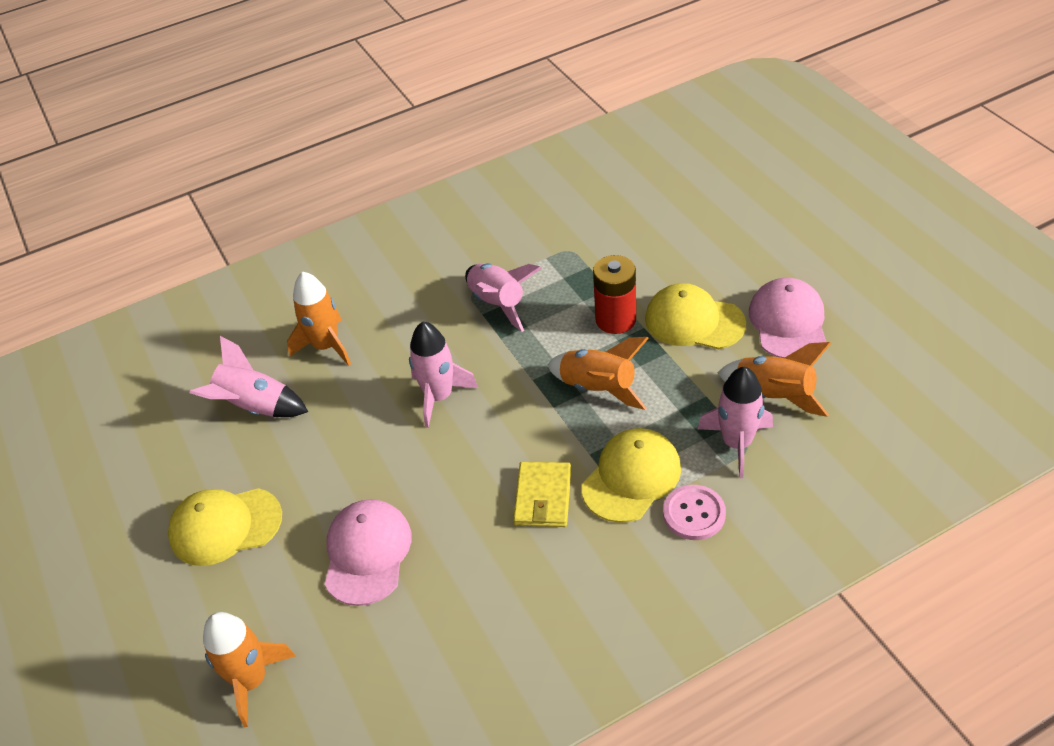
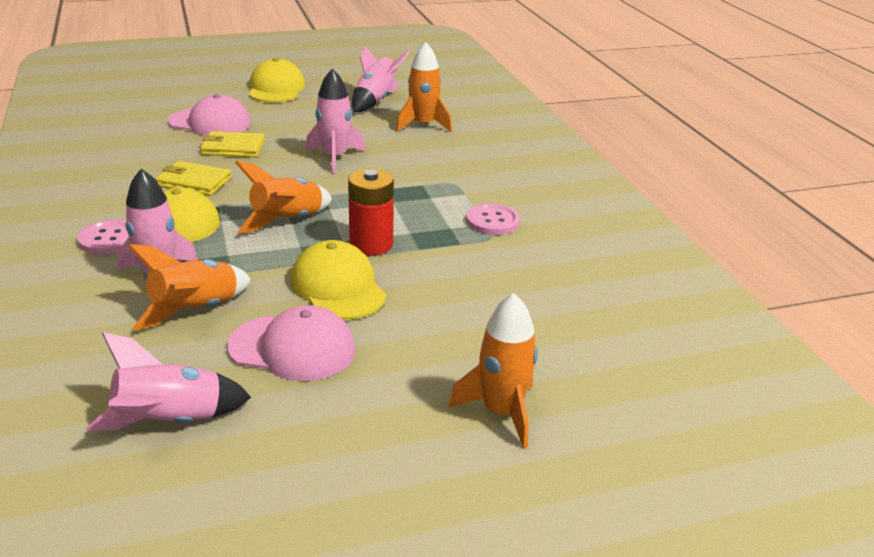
camera: 95 degrees right, 15 degrees down
(251, 680) = (154, 89): orange rocket -> orange rocket (501, 412)
(440, 497) = (233, 148): none -> yellow wallet
(498, 304) = (431, 193): pink rocket -> pink rocket (170, 422)
(540, 254) = (492, 221): none -> pink button
(694, 321) = (338, 287): yellow cap -> yellow cap turned 60 degrees counterclockwise

